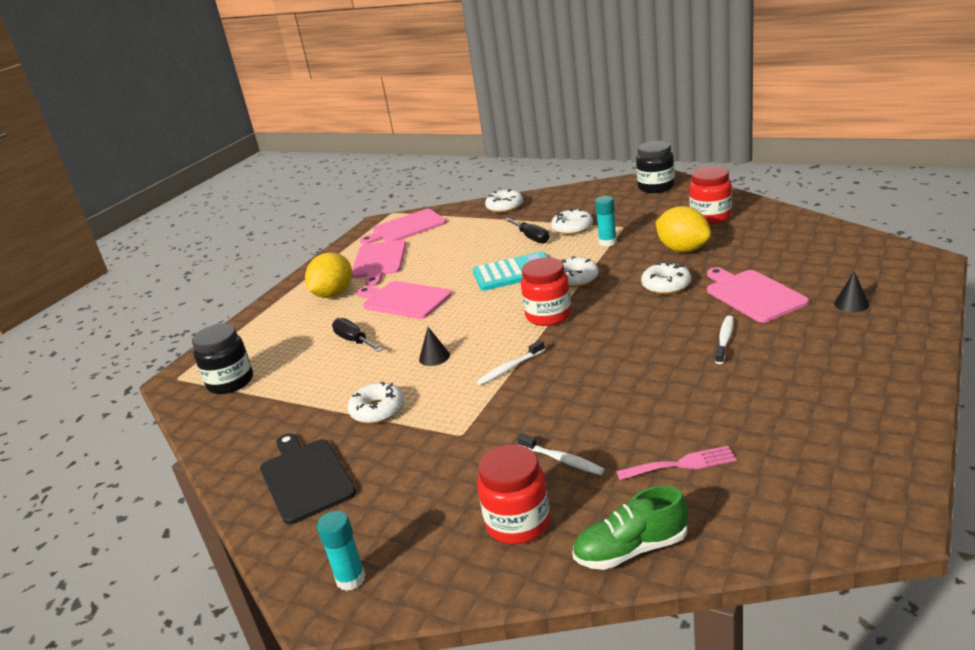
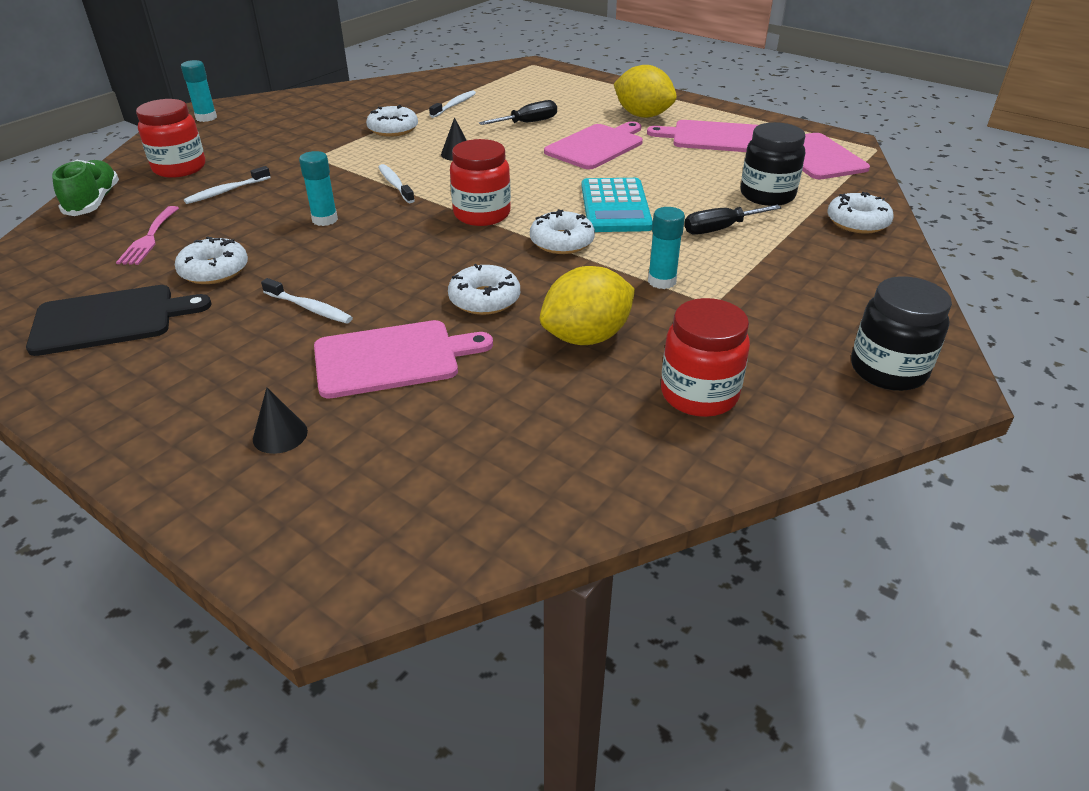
camera: 95 degrees right, 10 degrees up
(230, 382) = (504, 81): black jar -> black jar (767, 195)
(305, 392) = (454, 105): none -> white toothbrush
(306, 478) = (332, 106): black cutting board -> black cutting board (110, 319)
(572, 228) = (736, 262): white donut -> white donut (214, 270)
(592, 380) = (325, 220): none -> turquoise glue stick

